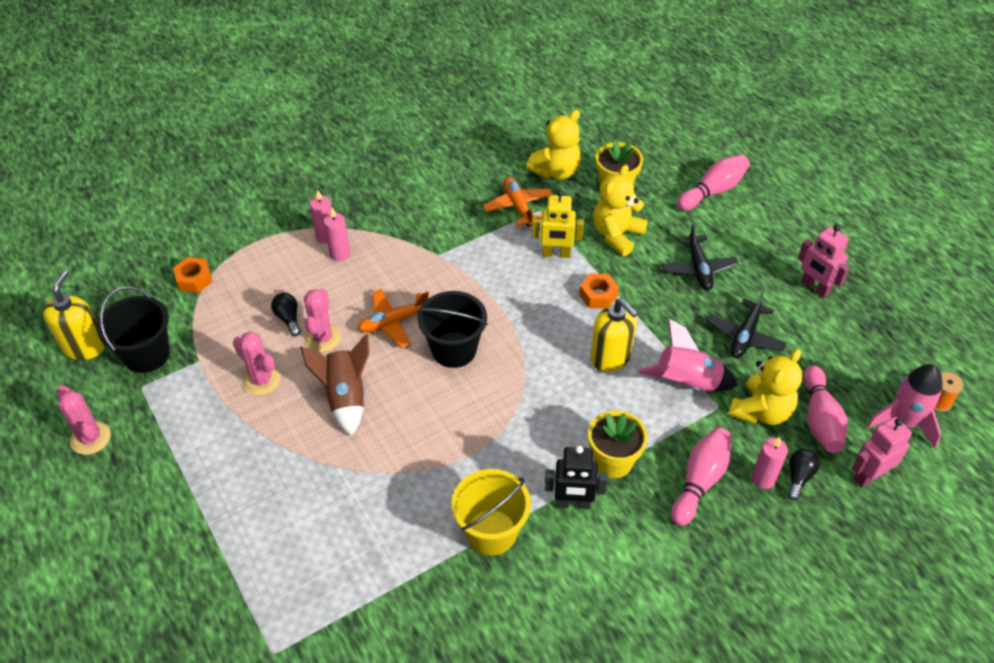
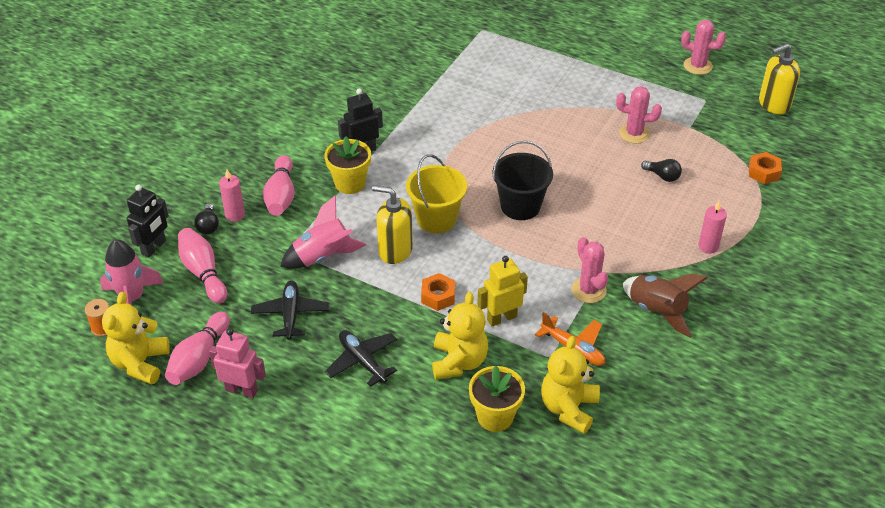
camera: 150 degrees right, 5 degrees down
(84, 346) = (773, 104): yellow soap dispenser -> yellow soap dispenser turned 90 degrees clockwise
(146, 355) = (728, 116): black bucket -> none
(322, 338) = (623, 174): pink cactus -> pink cactus (588, 290)
(340, 254) = (680, 237): pink candle -> none
(345, 397) = (567, 147): brown rocket -> brown rocket (657, 311)
(393, 322) = (584, 206): orange plane -> none
(491, 532) = (405, 117): yellow bucket -> yellow bucket (436, 219)
(713, 191) = (391, 461): pink bowling pin -> pink bowling pin (199, 358)
(761, 411) = (253, 260): yellow teddy bear -> yellow teddy bear (140, 363)
(869, 476) = (154, 247): pink robot -> black robot

